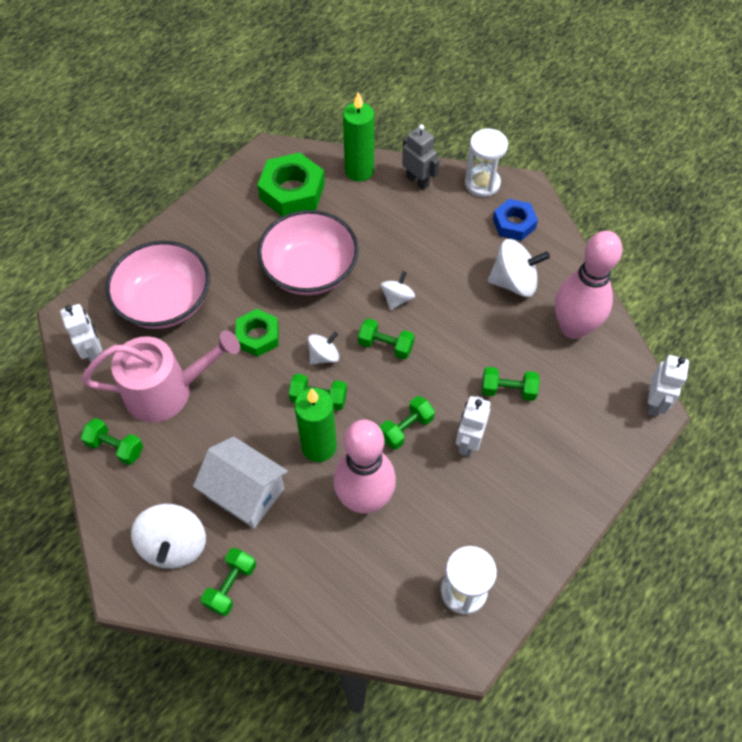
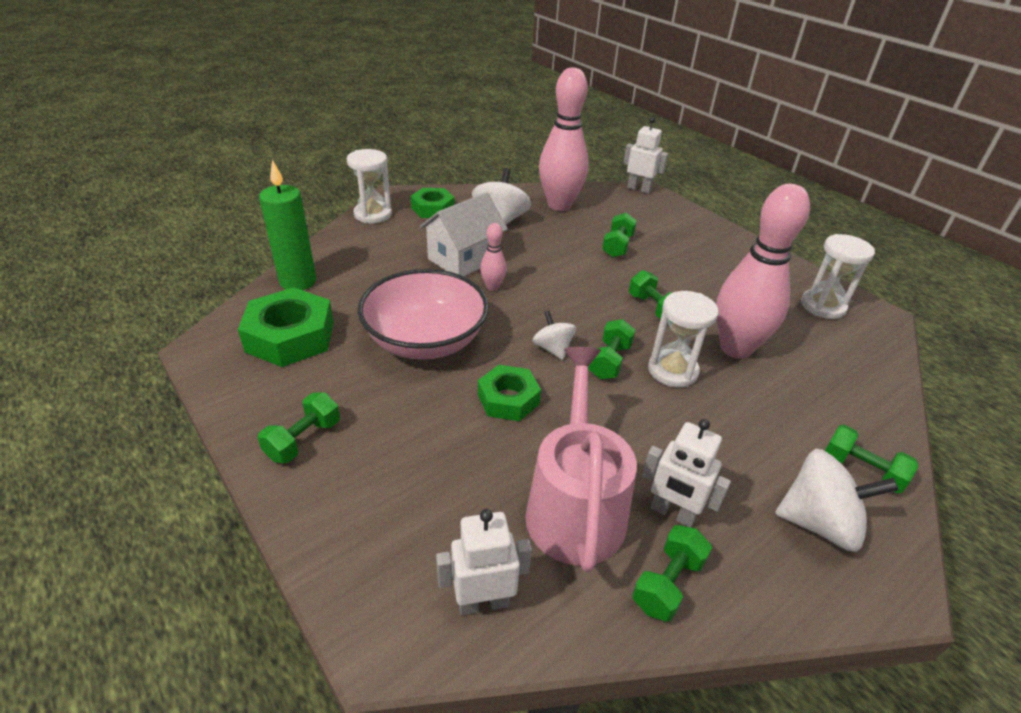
camera: 80 degrees left, 20 degrees down
(165, 302) = (414, 491): pink bowl -> none
(245, 493) = (735, 441): white house -> white house (464, 259)
(319, 446) = (672, 371): green candle -> white hourglass
(385, 346) = (550, 304): green dumbbell -> green dumbbell (303, 440)
(397, 299) = (492, 287): white spinning top -> pink bowling pin
(417, 181) = (342, 248): grey robot -> none
(468, 442) = (671, 276): white robot -> white robot (672, 513)
(514, 224) = (433, 209): blue nut -> green nut

